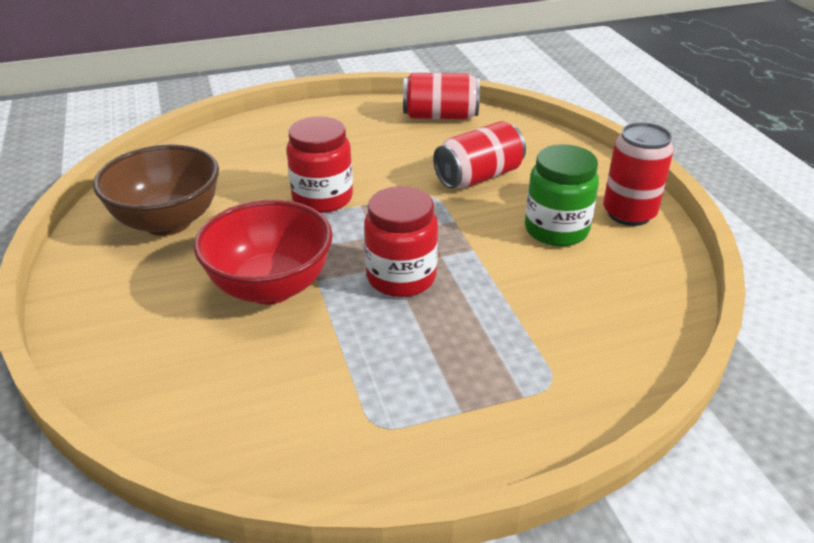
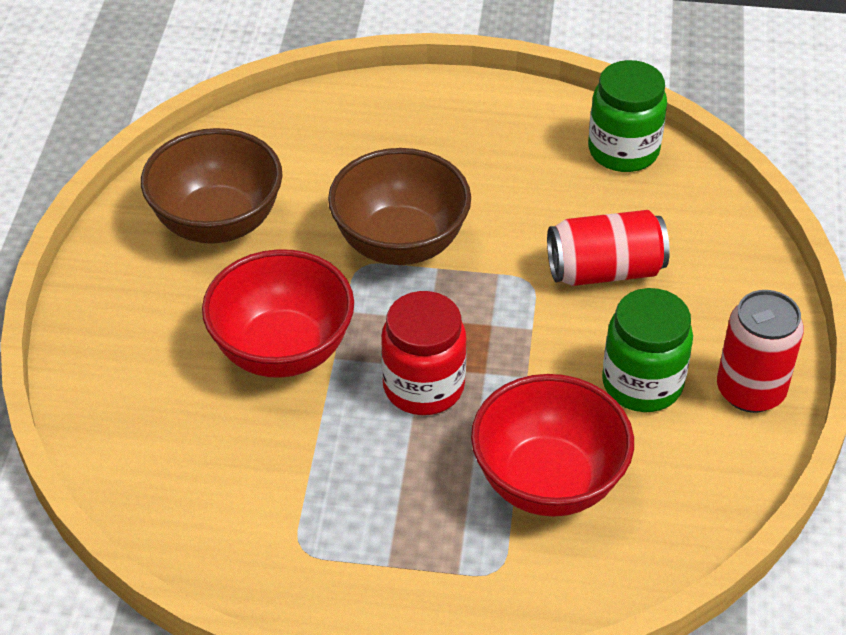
camera: 25 degrees right, 10 degrees up
(322, 198) = (400, 243): red jar -> brown bowl
(440, 116) = (623, 151): red can -> green jar
(541, 309) = (548, 482): none -> red bowl

